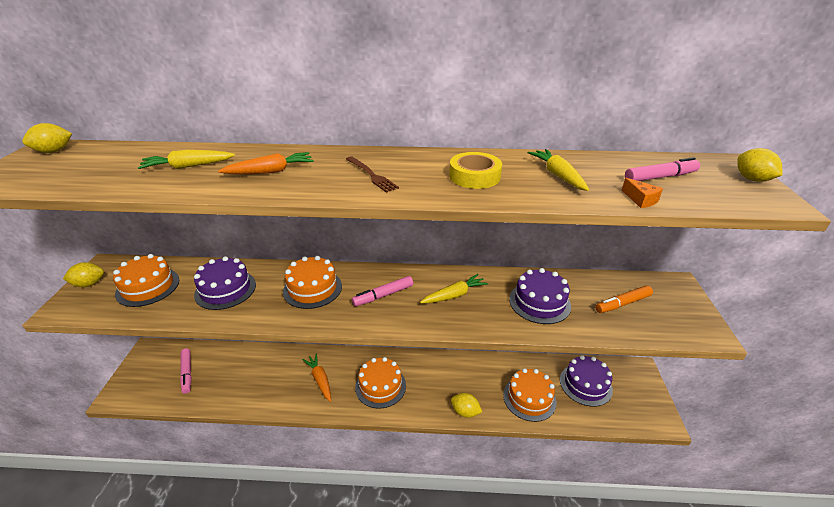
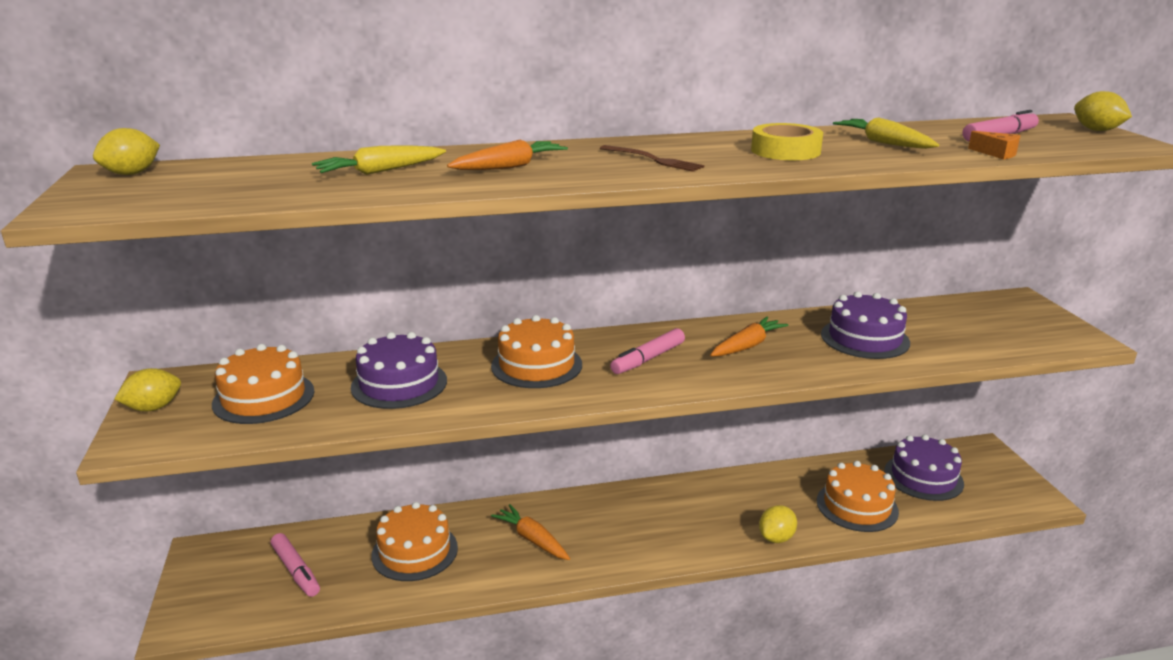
camera: 15 degrees left, 10 degrees down
(380, 386) = (633, 530): orange cake -> orange cake (415, 551)
(454, 295) = (747, 346): yellow carrot -> orange carrot
(465, 412) = (776, 538): yellow lemon -> yellow lemon turned 60 degrees counterclockwise
(622, 303) = (967, 326): orange marker -> none

